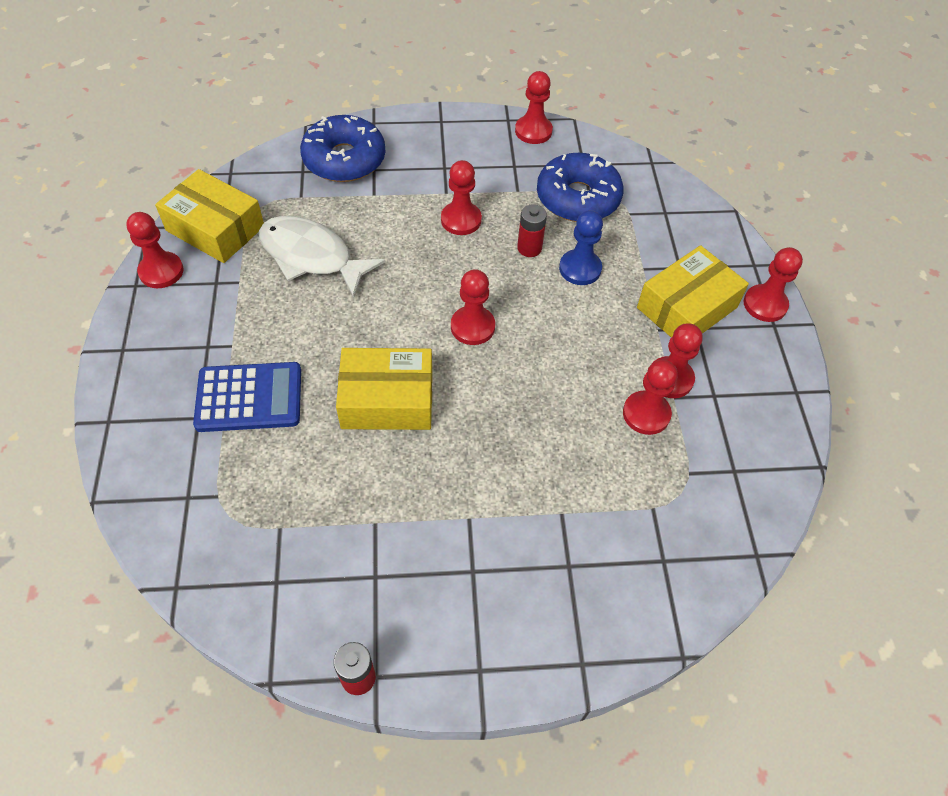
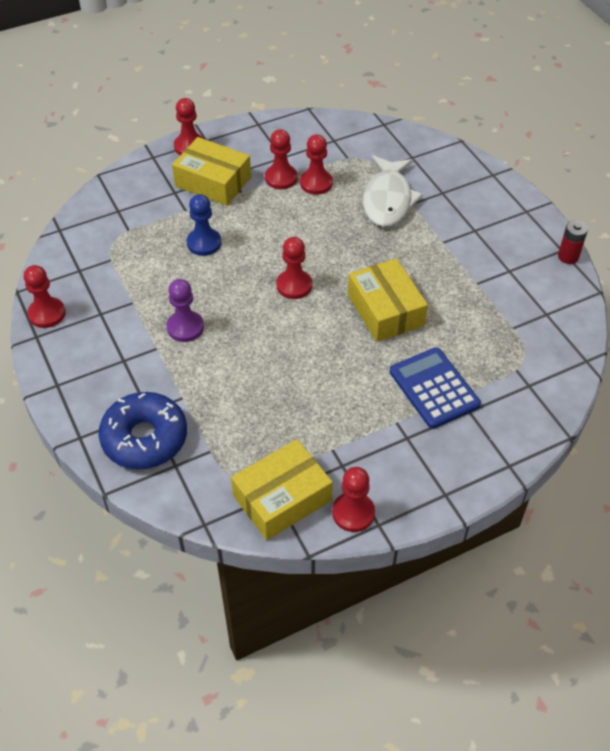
camera: 110 degrees left, 5 degrees down
(215, 228) = (282, 498): yellow box -> yellow box turned 45 degrees clockwise
(312, 257) = (278, 410): white fish -> white fish (388, 200)
(461, 220) = (185, 327): red pawn -> purple pawn
(529, 248) = (196, 277): red battery -> none
(578, 198) = (124, 263): blue donut -> none

